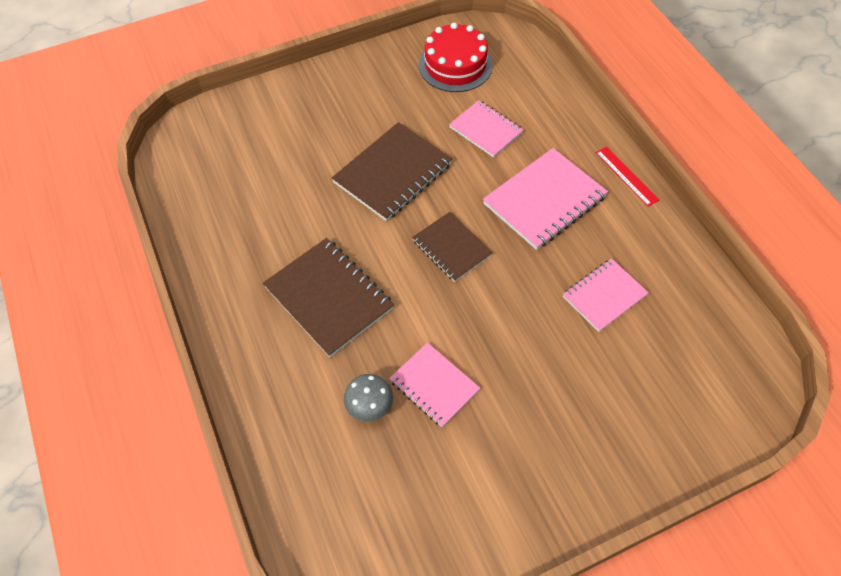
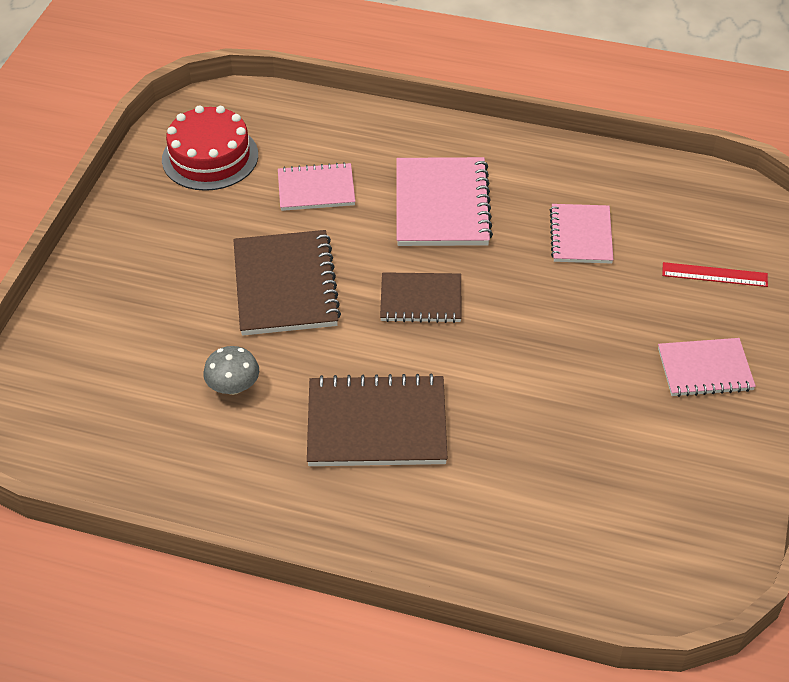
camera: 50 degrees left, 10 degrees down
(369, 405) = (527, 466): grey mushroom -> grey mushroom (233, 386)
(434, 385) = (553, 406): pink notebook -> pink notebook (705, 369)
(626, 176) = (477, 138): red ruler -> red ruler (714, 275)

